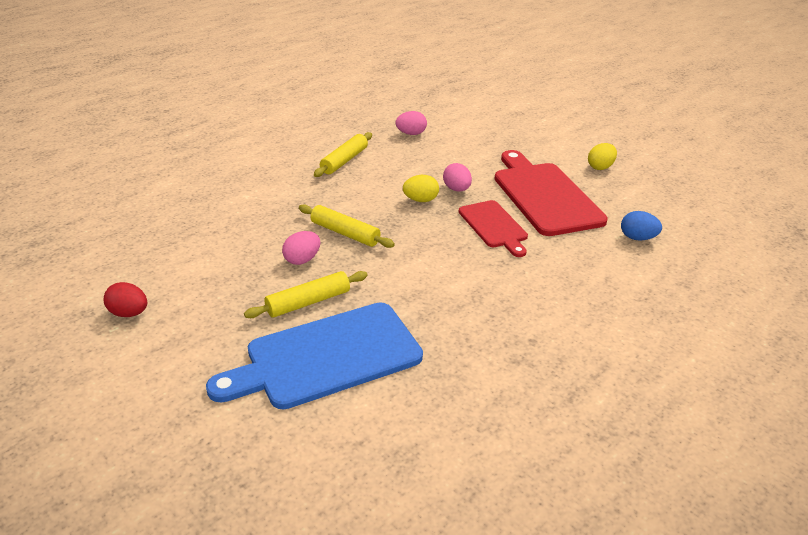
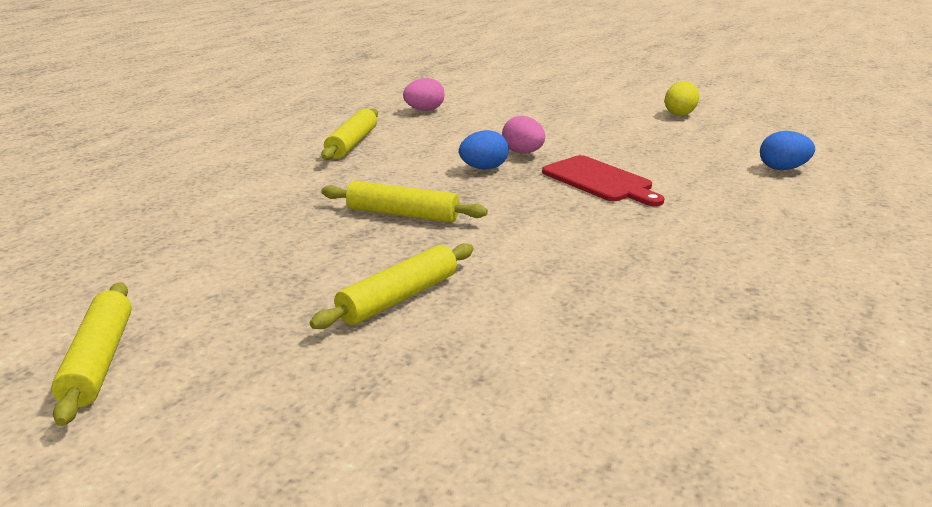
camera: 15 degrees left, 10 degrees down
(129, 313) = (99, 361): red egg -> yellow rolling pin
(302, 260) = (358, 251): pink egg -> none
(326, 357) = (472, 360): blue cutting board -> none
(420, 200) = (483, 168): yellow egg -> blue egg
(545, 196) = (638, 145): red cutting board -> none

